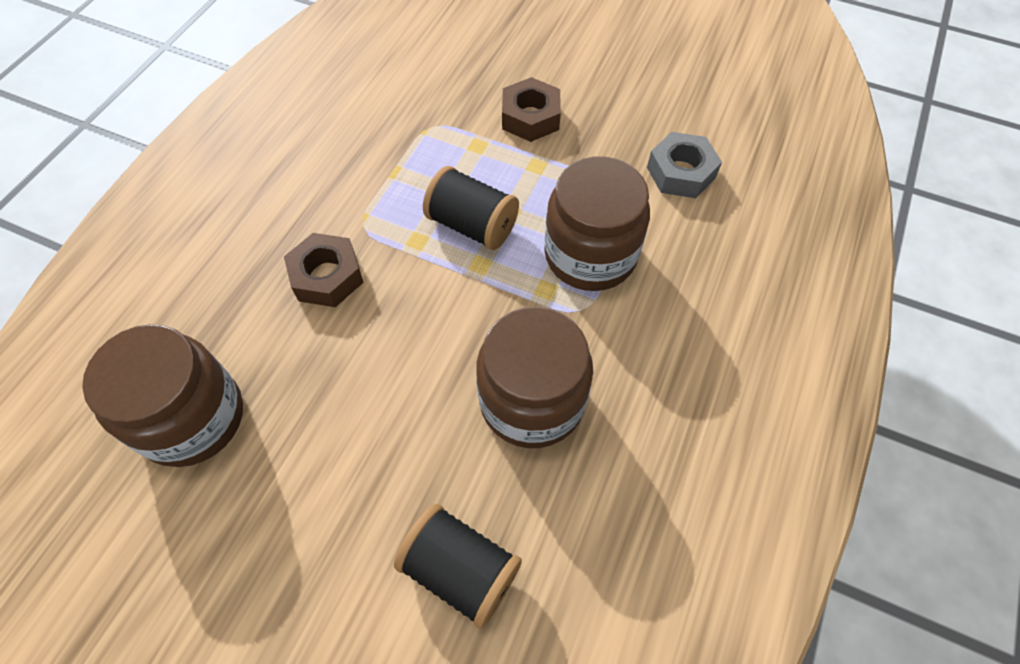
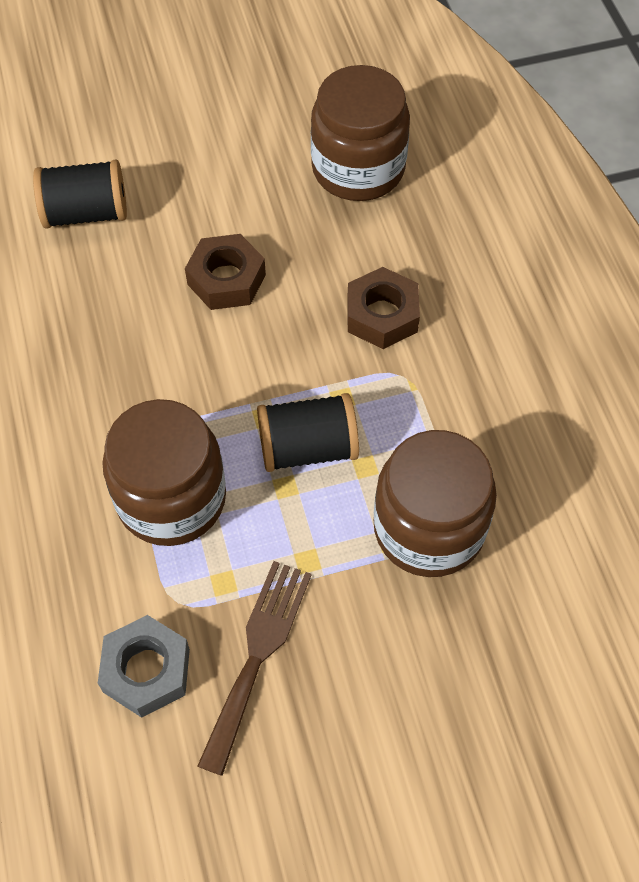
camera: 140 degrees right, 0 degrees up
(530, 117) = (370, 621): brown nut -> brown nut (226, 279)
(532, 401) = (122, 340): brown jar -> brown jar (429, 528)
(609, 141) = (257, 655): none -> brown fork

